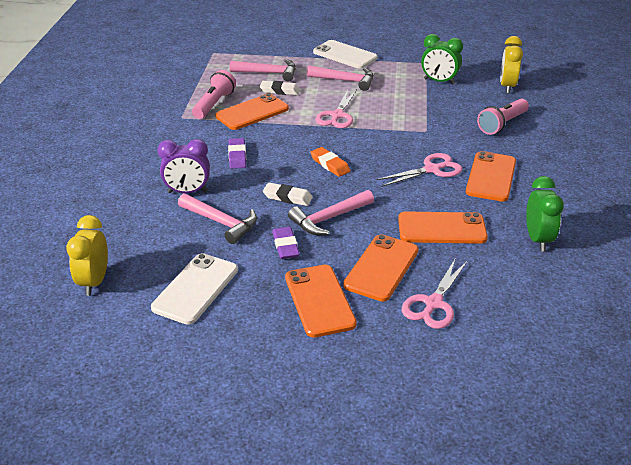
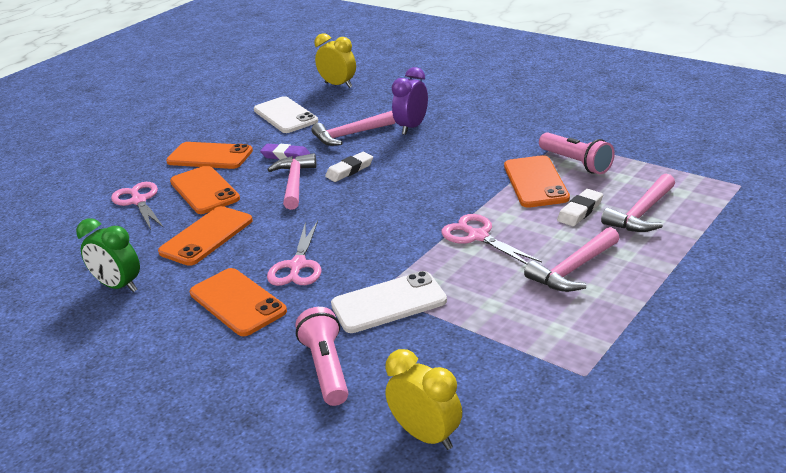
camera: 125 degrees right, 5 degrees down
(237, 156) = (448, 158): purple eraser -> none
(330, 164) = (378, 204): orange eraser -> none
(345, 55) = (669, 295): white phone -> white phone (388, 303)
(439, 81) = (504, 361): green clock -> none

